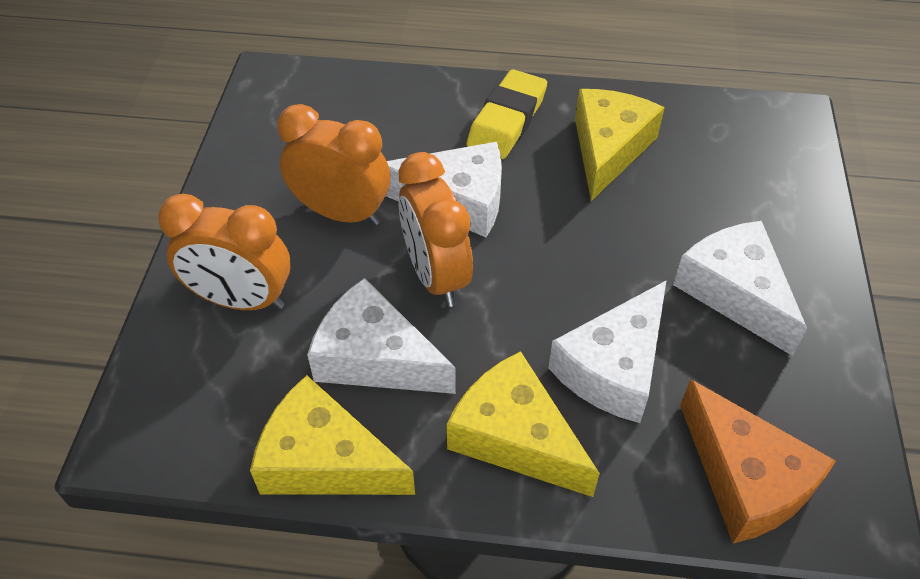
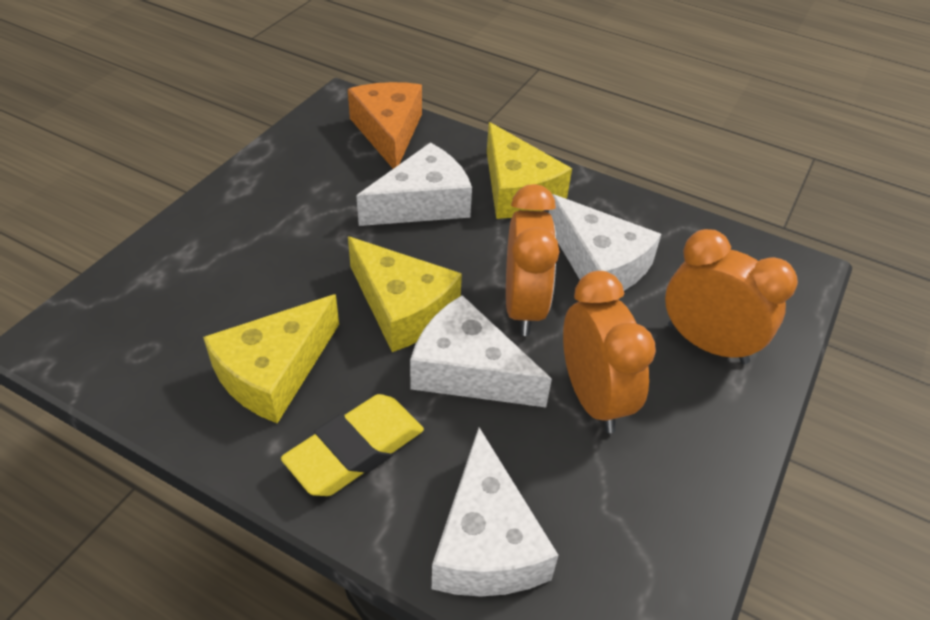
camera: 160 degrees left, 5 degrees down
(325, 460) = (653, 217): yellow cheese -> yellow cheese (402, 308)
(341, 213) = (593, 398): orange clock -> orange clock turned 150 degrees counterclockwise
(735, 292) = (290, 216): white cheese -> white cheese (486, 542)

